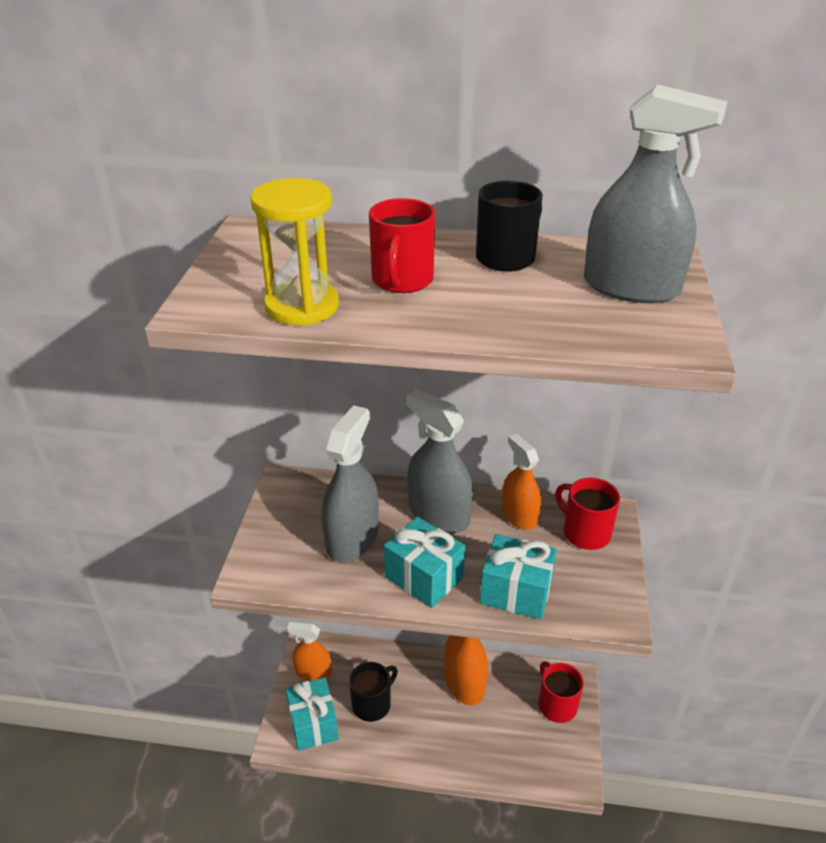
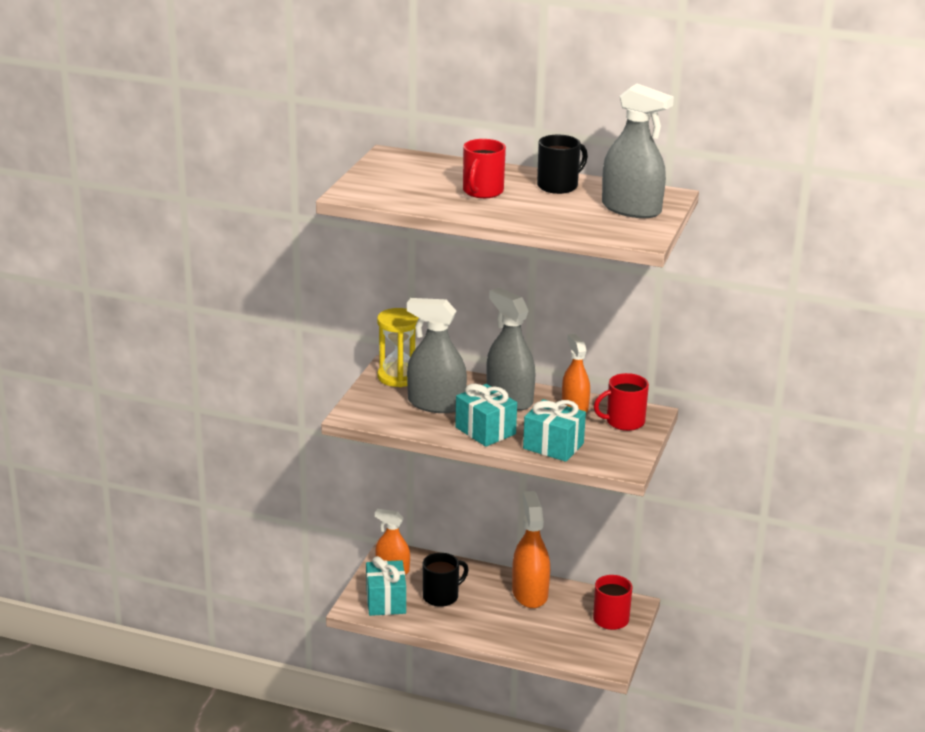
camera: 10 degrees right, 10 degrees down
(302, 306) = (414, 199): yellow hourglass -> yellow hourglass (398, 377)
(352, 538) = (436, 404): grey spray bottle -> grey spray bottle turned 105 degrees counterclockwise
(585, 533) = (624, 422): red mug -> red mug turned 75 degrees counterclockwise

